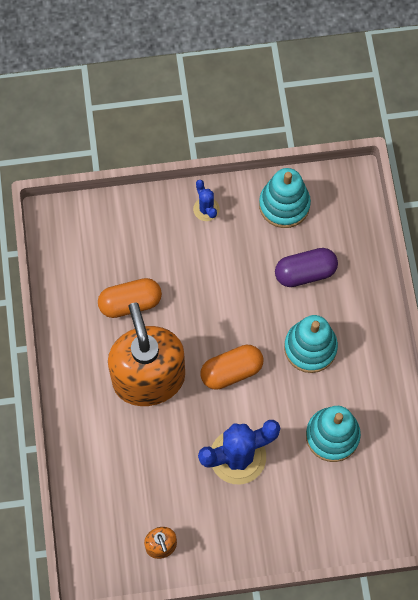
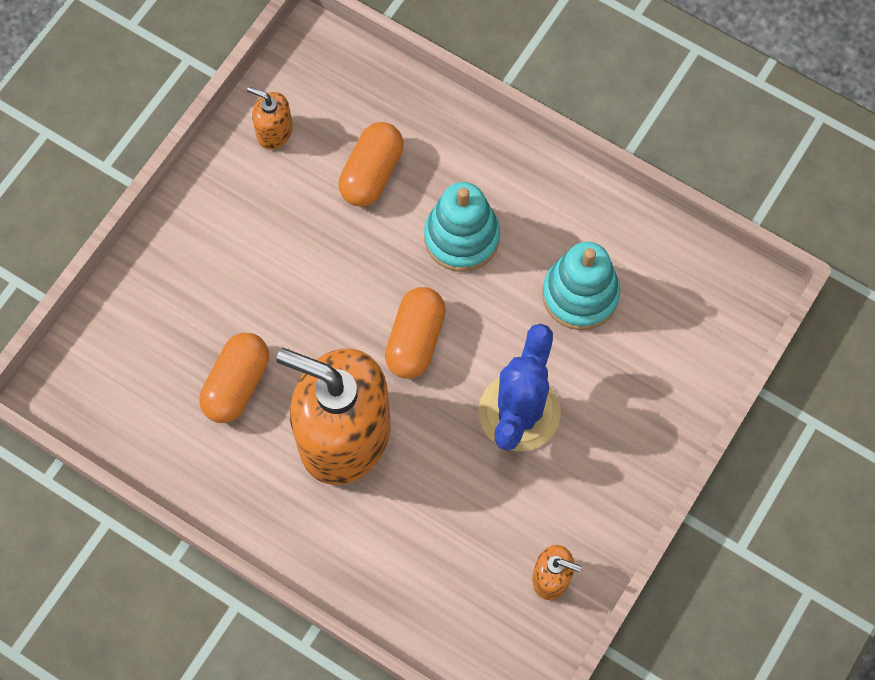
camera: 50 degrees left, 0 degrees up
(206, 209) = (202, 215): blue cactus -> none
(284, 205) = (274, 132): turquoise stacking toy -> orange soap dispenser
(305, 272) = (372, 173): purple capsule -> orange capsule

